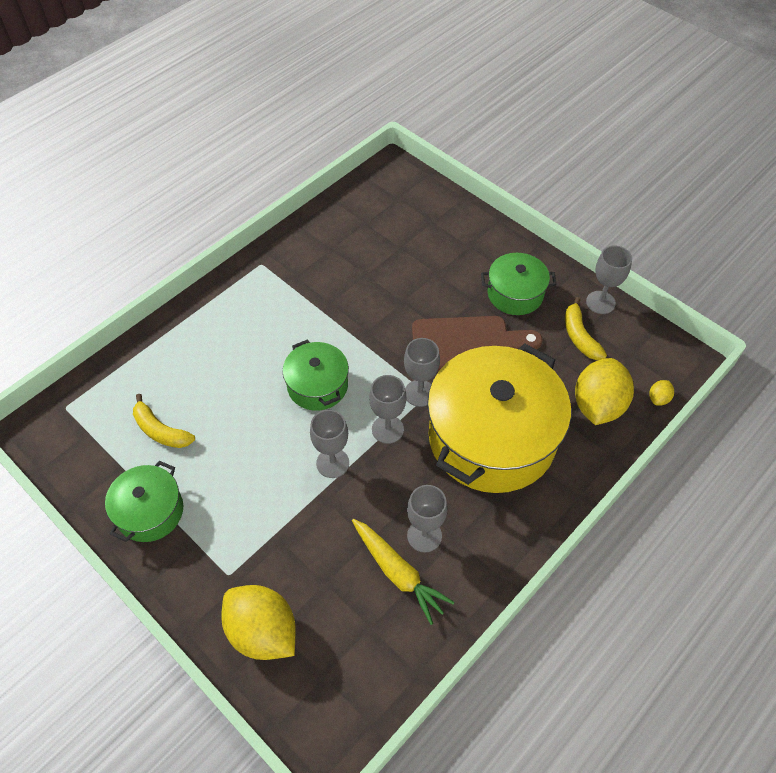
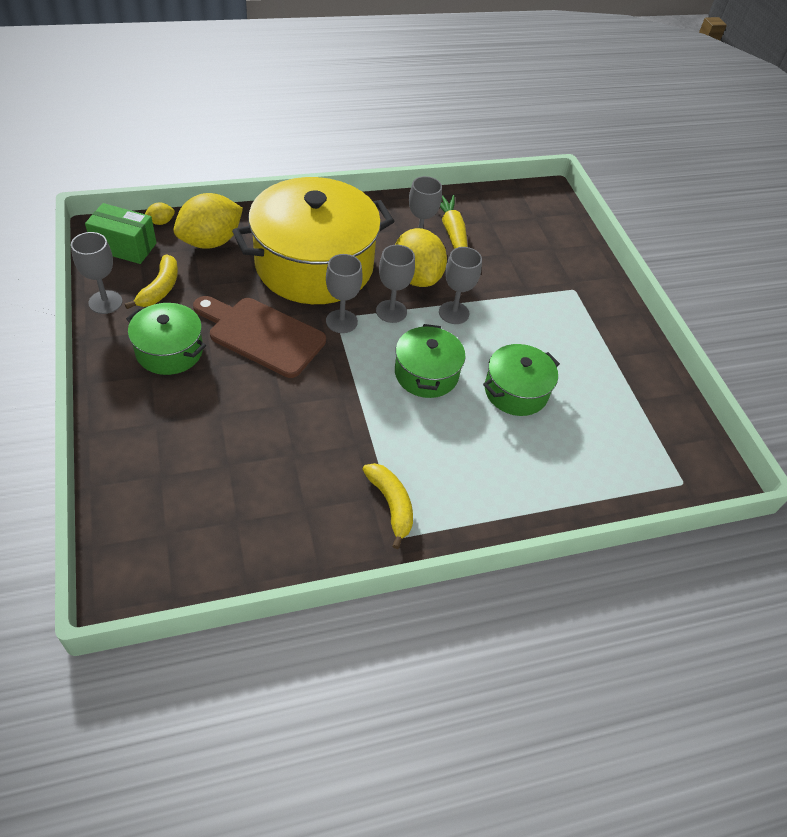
camera: 155 degrees left, 5 degrees down
(150, 511) = (622, 355): green pot -> green pot (516, 391)
(160, 430) = (592, 412): yellow banana -> yellow banana (391, 505)
(263, 631) = (564, 252): yellow lemon -> yellow lemon (416, 277)
(651, 356) = (124, 247): none -> green box

